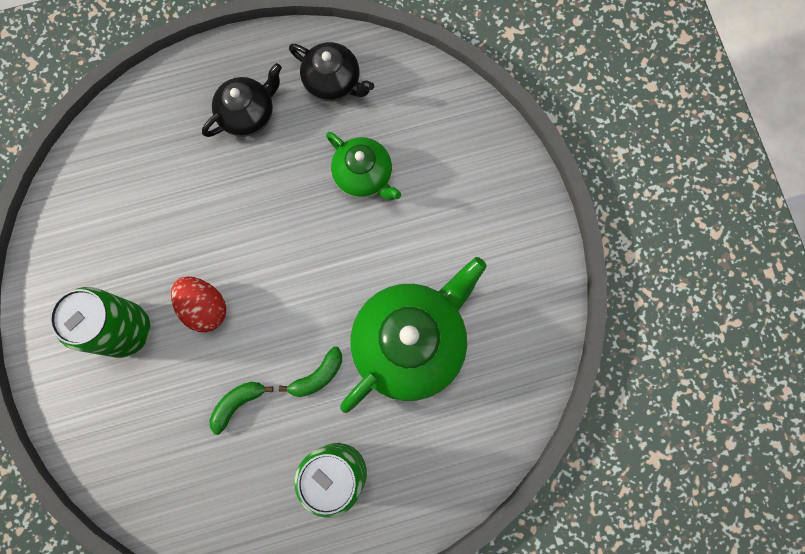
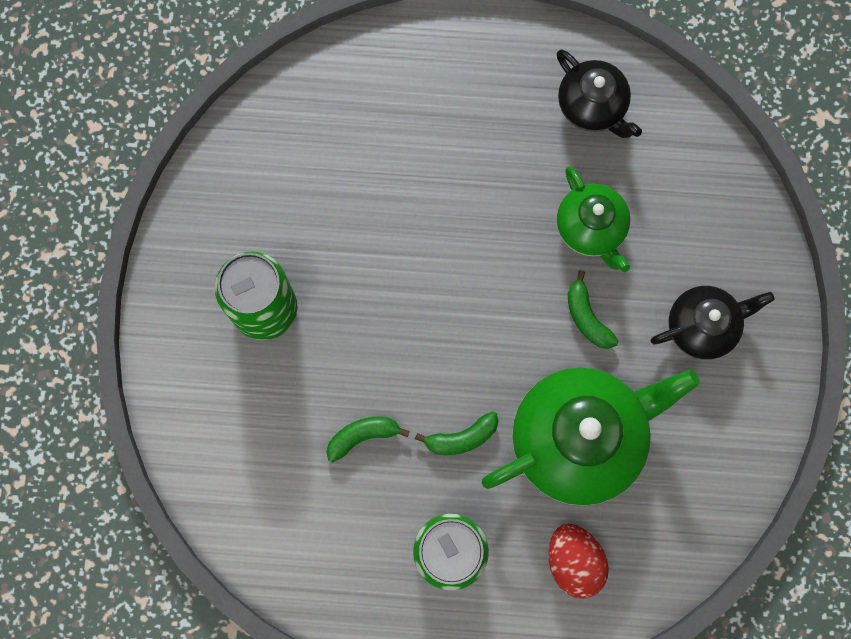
camera: 20 degrees right, 0 degrees up
(204, 307) = (360, 315): red egg -> red egg (574, 561)
(248, 114) = (482, 110): black teapot -> black teapot (702, 326)
(384, 245) = (587, 317): none -> green banana

